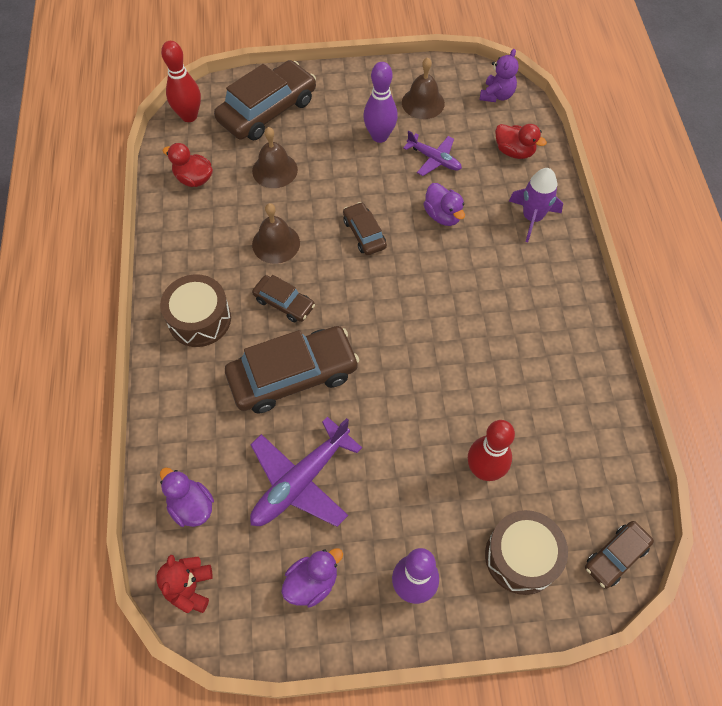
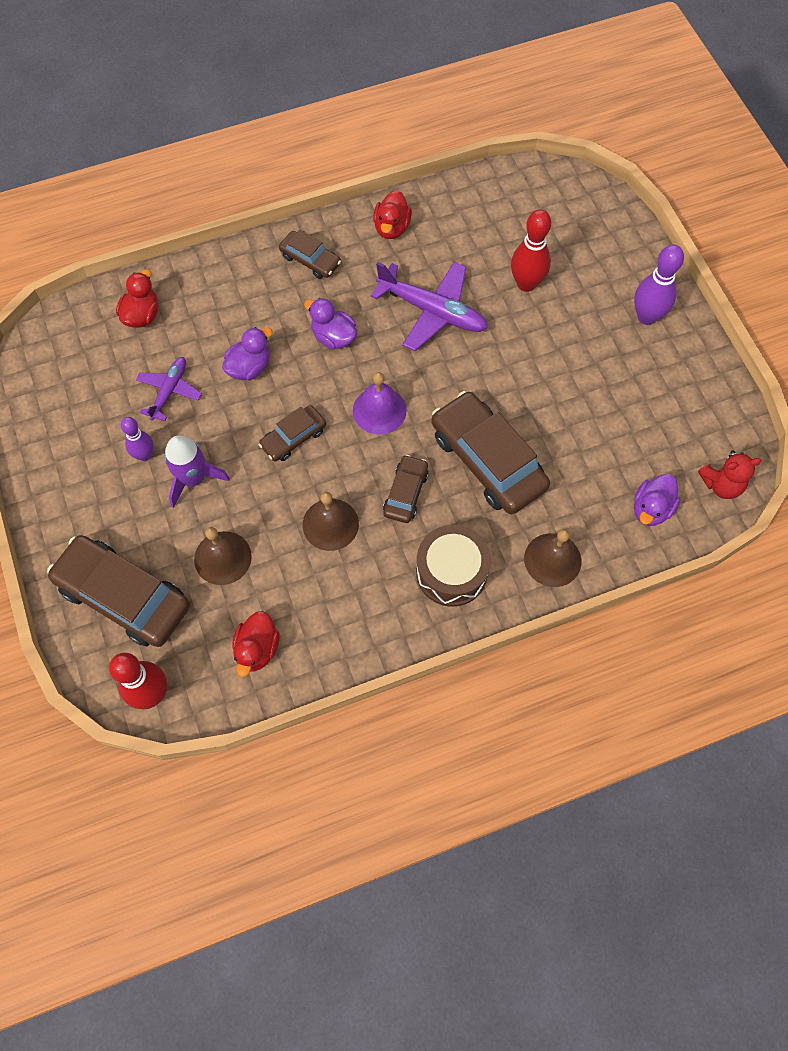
camera: 105 degrees left, 5 degrees up
(301, 481) = (591, 423): purple plane -> purple plane (432, 311)
(312, 582) = (675, 390): purple duck -> purple duck (333, 337)
(371, 301) = (379, 410): none -> purple bell
(379, 136) = (144, 455): purple bowling pin -> purple bowling pin, size x0.64
(423, 103) = (80, 420): brown bell -> brown bell (552, 559)
(497, 95) = (55, 345): purple teddy bear -> none
(521, 557) = (591, 246): brown drum -> none
(532, 218) = (233, 286): purple rocket -> purple rocket (193, 479)
(579, 360) = (391, 228): none -> red duck
(616, 556) = (565, 185): brown car -> brown car (310, 260)

